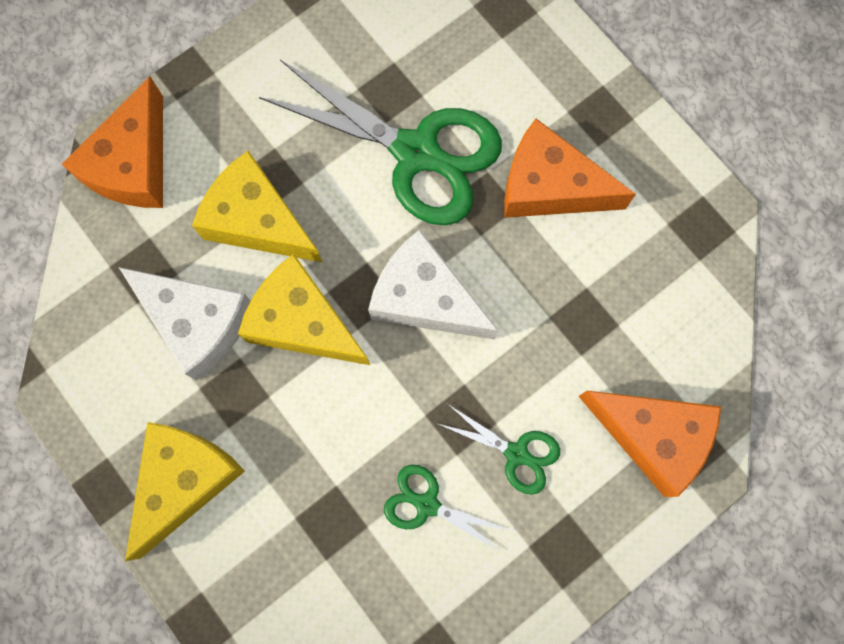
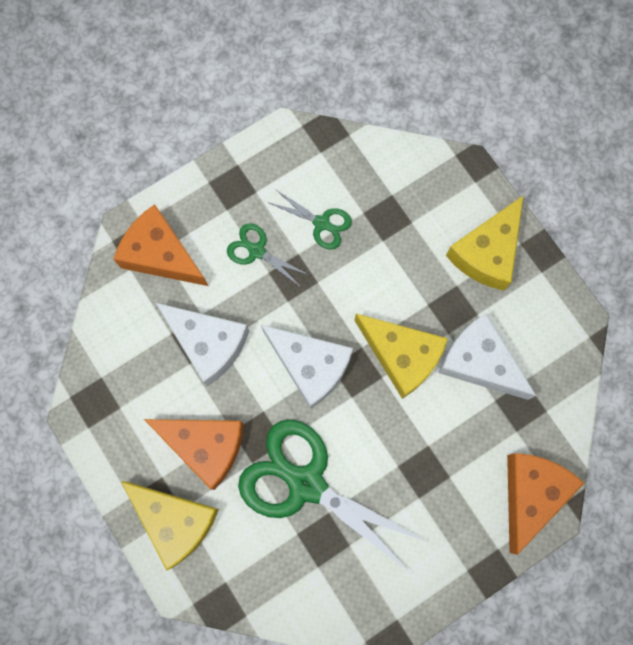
camera: 175 degrees left, 0 degrees up
(257, 220) = (433, 437): yellow cheese -> yellow cheese (175, 521)
(566, 316) = (208, 344): none -> white cheese

